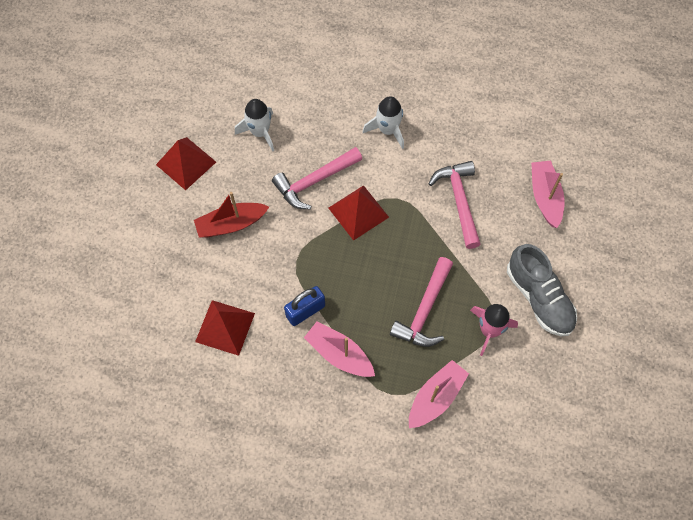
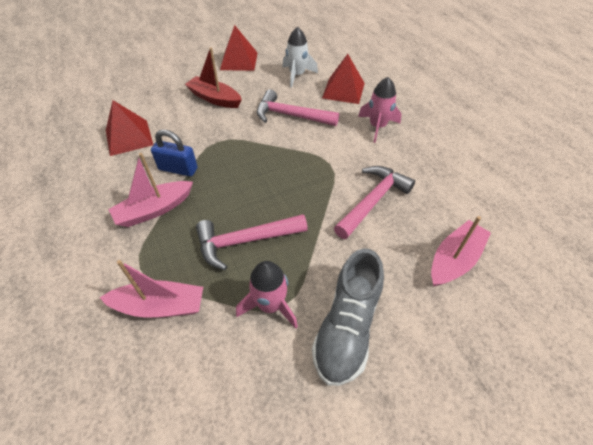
camera: 50 degrees right, 15 degrees down
(339, 354) = (154, 210): pink boat -> pink boat turned 120 degrees counterclockwise
(358, 212) = (292, 150): red pyramid -> red pyramid (343, 90)
(387, 130) = (377, 127): white rocket -> pink rocket

